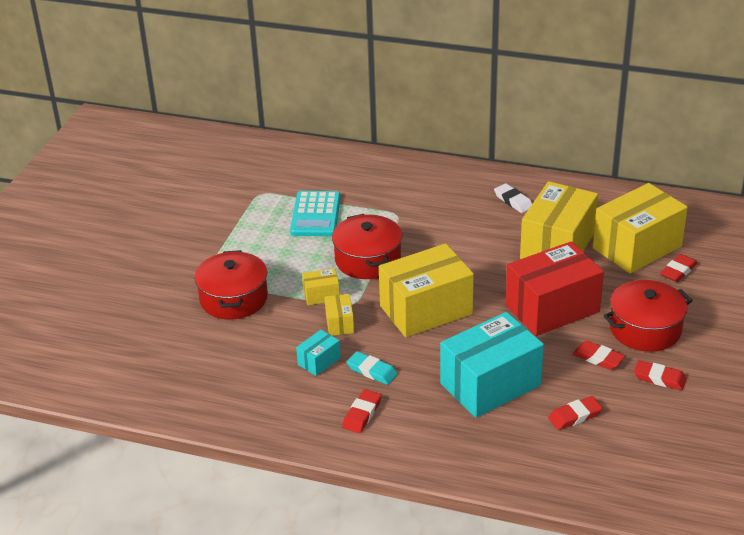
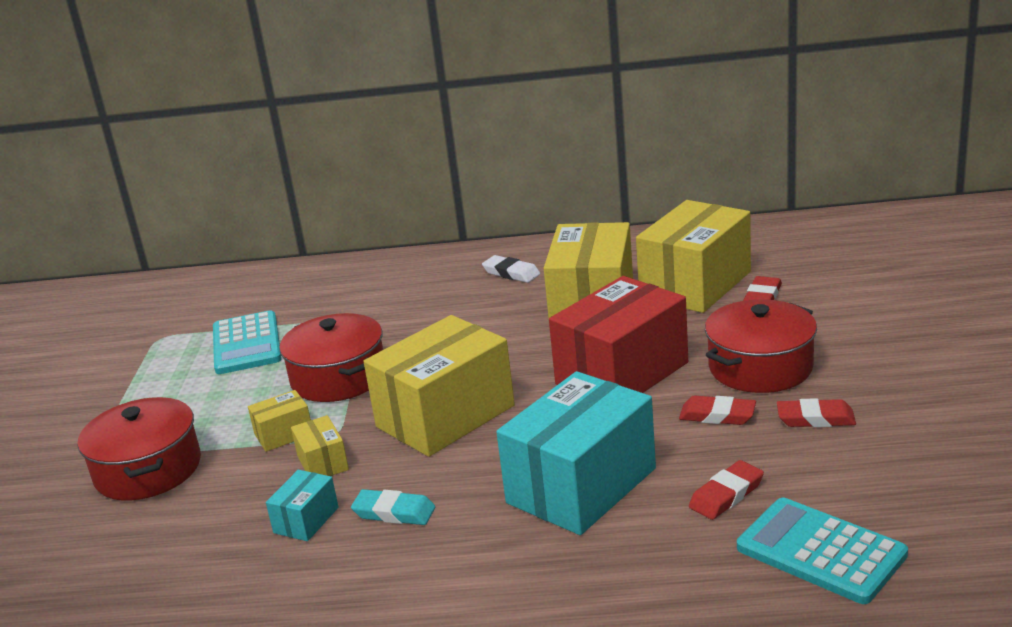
camera: 15 degrees left, 10 degrees down
(362, 414) = (399, 576): red eraser -> none
(611, 468) = (820, 551): none -> turquoise calculator

